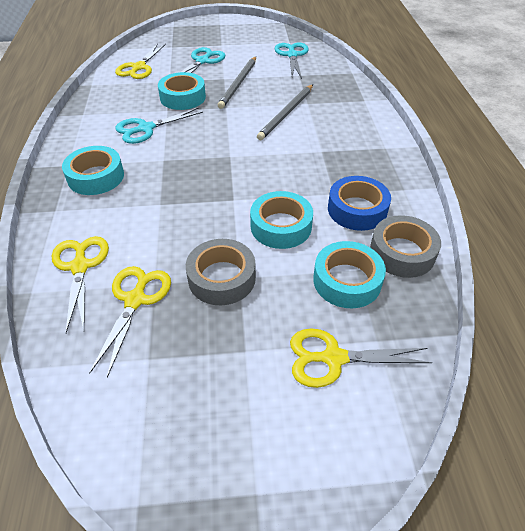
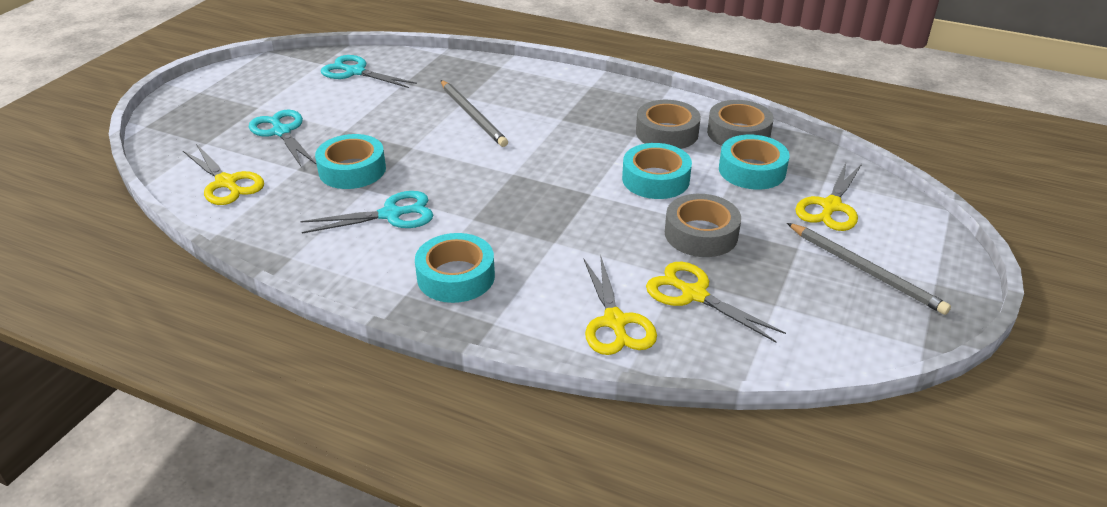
camera: 60 degrees left, 10 degrees down
(80, 267) = (615, 322): yellow scissors -> yellow scissors turned 120 degrees counterclockwise
(146, 128) = (391, 214): turquoise scissors -> turquoise scissors turned 105 degrees counterclockwise
(238, 84) = (372, 124): grey pencil -> grey pencil (865, 270)
(357, 209) = (667, 133): blue tape -> grey tape

